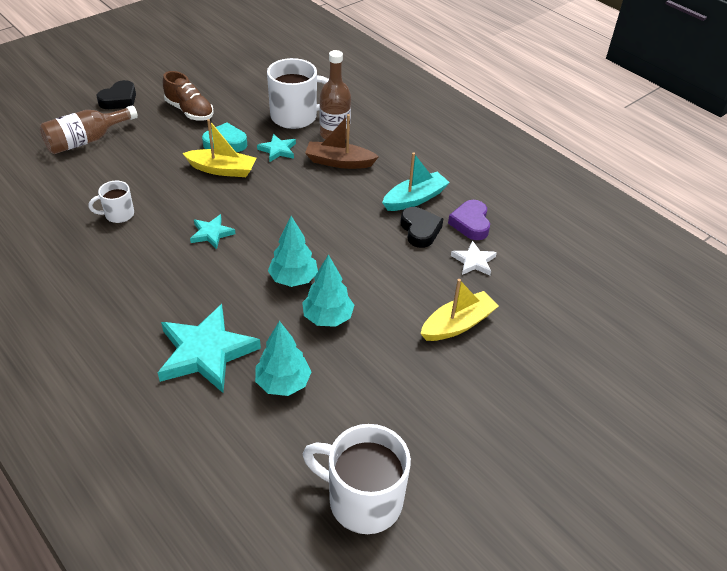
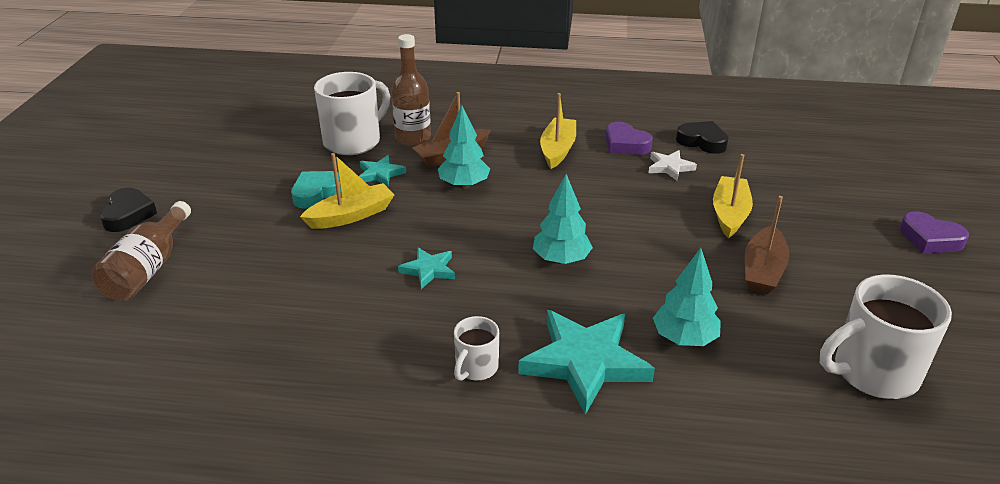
camera: 40 degrees left, 10 degrees down
(118, 215) = (303, 310): white mug -> white mug (476, 368)
(189, 111) = (233, 186): brown shoe -> none
(327, 317) = (635, 269): turquoise tree -> turquoise tree (464, 185)
(410, 379) = (763, 270): none -> brown boat
(415, 199) = (557, 150): turquoise boat -> yellow boat
(420, 230) = (598, 169): black heart -> black heart (702, 141)
(586, 453) = (930, 239): none -> purple heart

